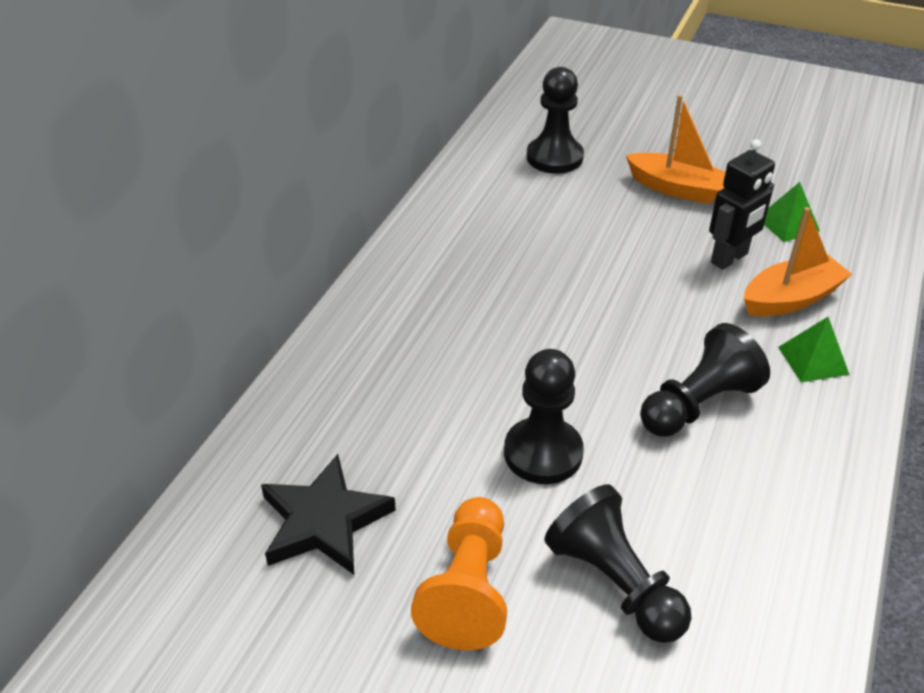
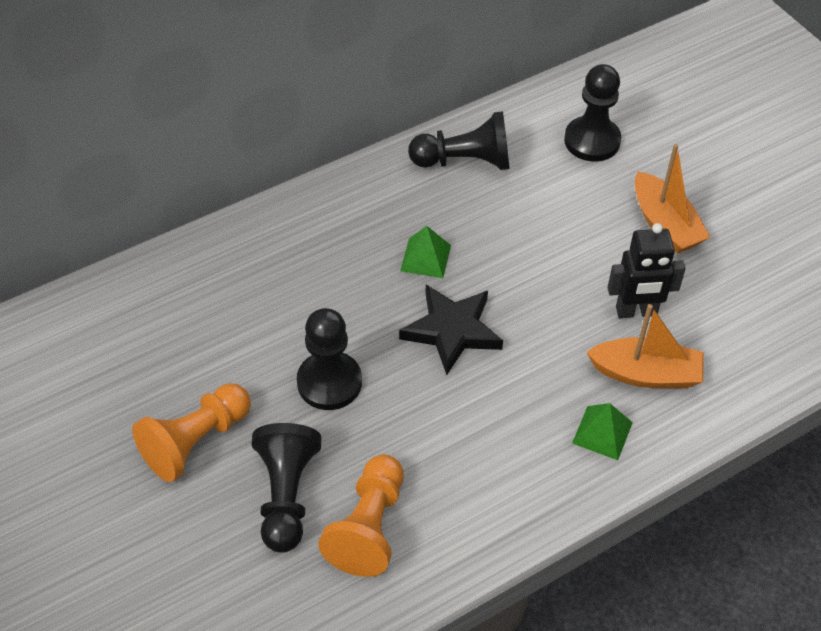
camera: 35 degrees right, 10 degrees up
(324, 521) = (153, 345): black star -> black star (452, 331)
(698, 404) = (474, 413): black pawn -> black pawn (465, 161)
(722, 561) = (369, 527): none -> orange pawn
(788, 224) = (724, 308): green pyramid -> green pyramid (425, 258)

